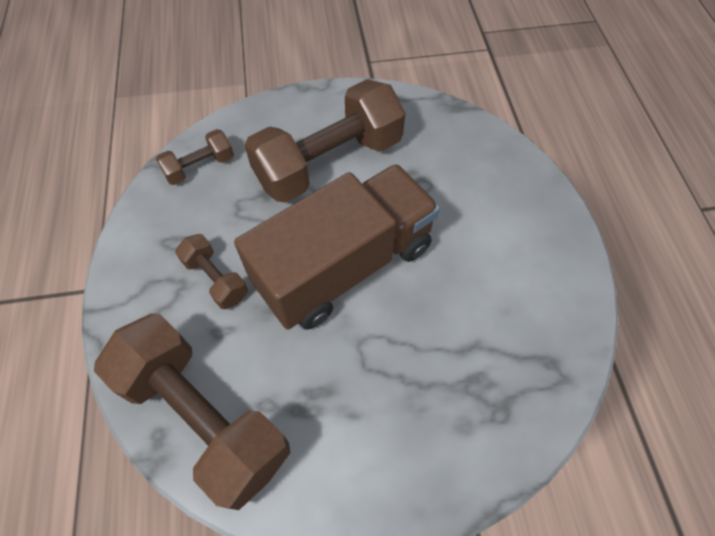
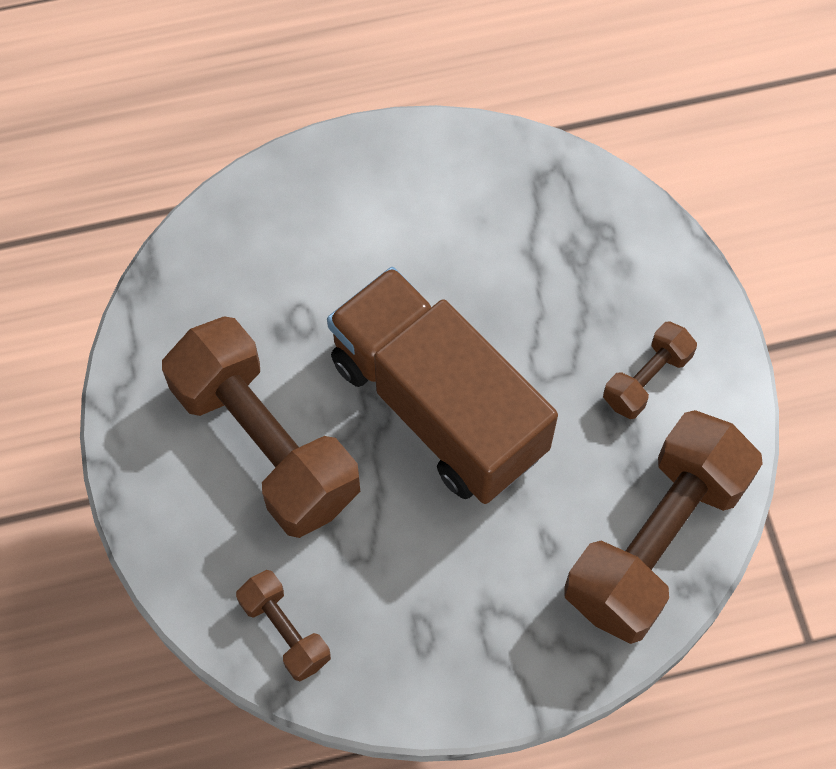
camera: 95 degrees left, 5 degrees up
(216, 279) = (474, 566): brown dumbbell -> brown dumbbell (646, 379)

